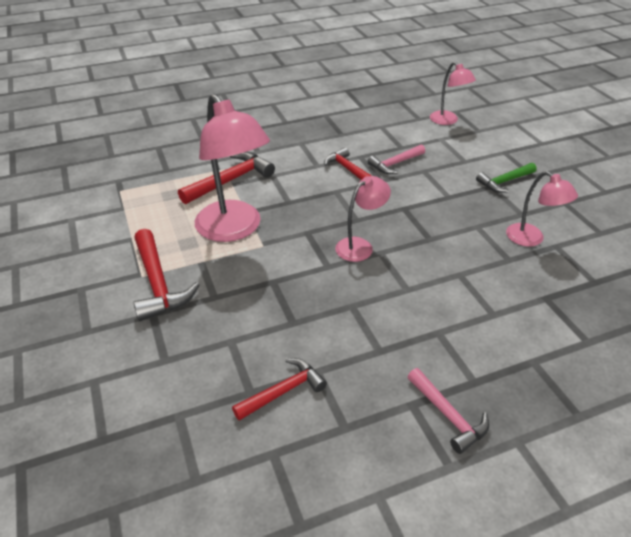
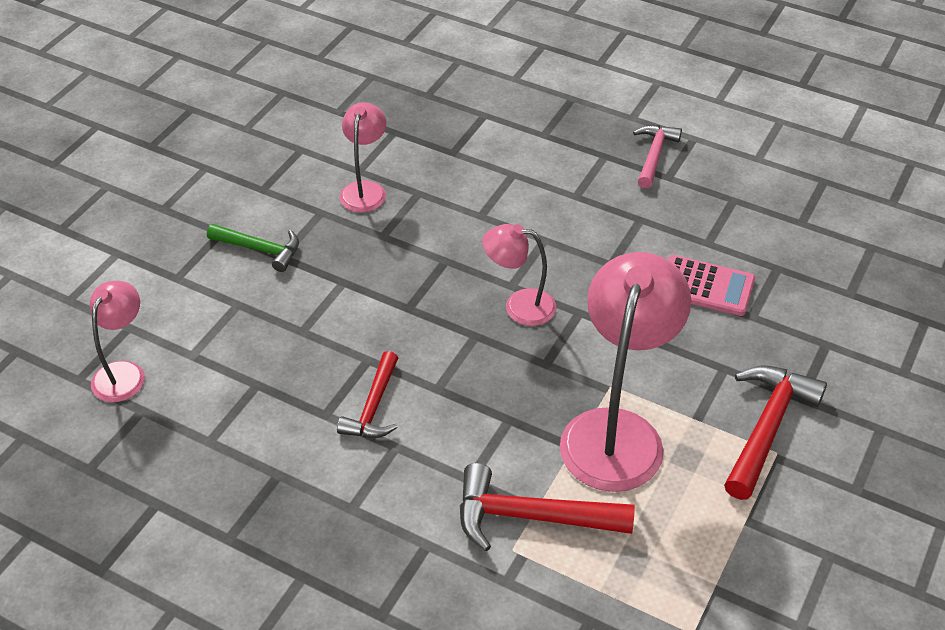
camera: 130 degrees left, 5 degrees up
(280, 337) = (706, 286): none -> pink calculator
(283, 391) = (751, 249): red hammer -> none
(395, 164) = (311, 367): pink hammer -> none

